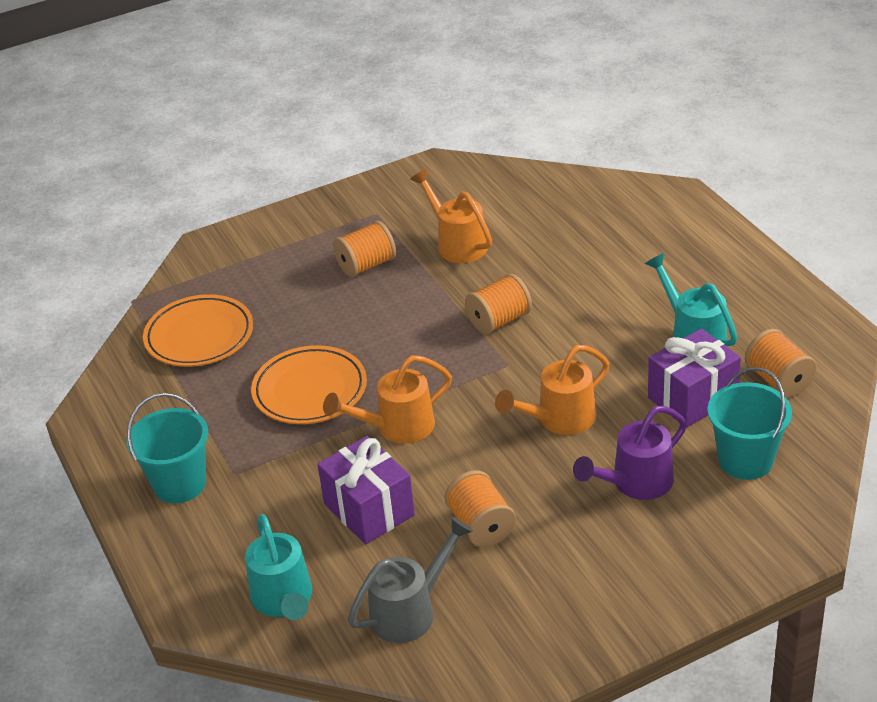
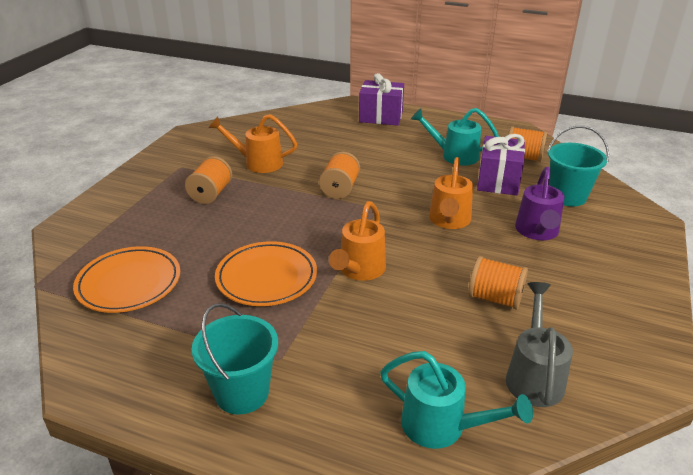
camera: 45 degrees left, 5 degrees down
(369, 509) = (412, 328): purple gift -> purple gift (381, 117)

